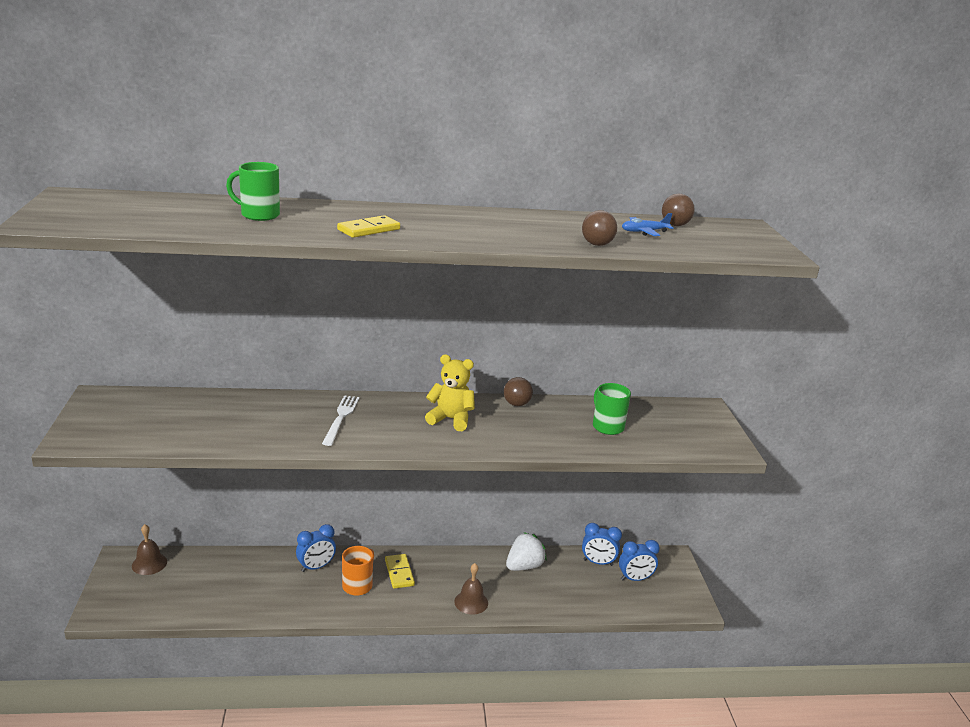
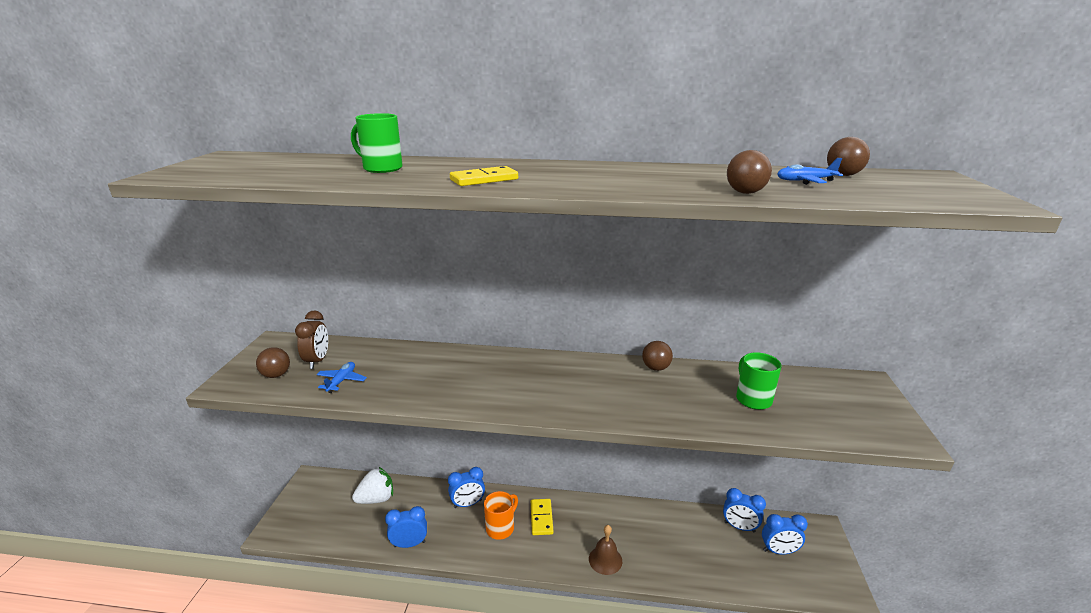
camera: 15 degrees right, 0 degrees up
(122, 429) = (276, 375): none -> brown ball
(149, 563) = (330, 486): brown bell -> none
(161, 413) = (317, 361): none -> brown clock
(199, 431) = (342, 381): none -> blue plane
(262, 609) = (409, 544): none -> blue clock
(341, 418) = (477, 374): white fork -> none
(451, 419) = (584, 381): yellow teddy bear -> none
(524, 566) = (663, 523): white strawberry -> white strawberry (376, 499)

